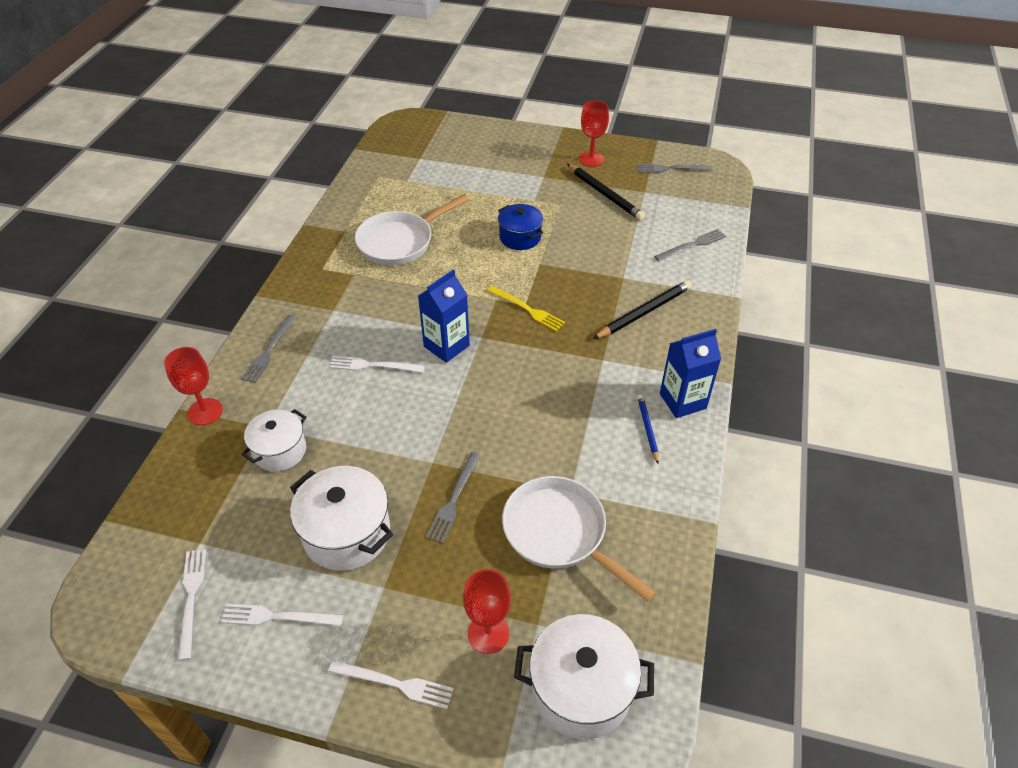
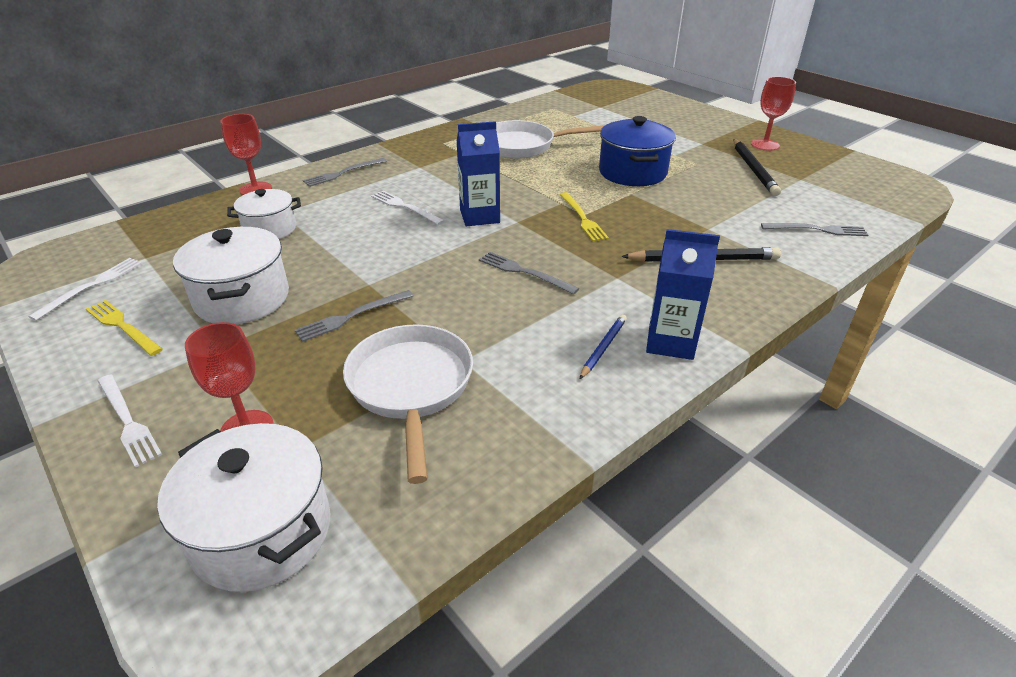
camera: 35 degrees right, 10 degrees down
(278, 617) = (122, 326): white fork -> yellow fork
(520, 237) = (632, 172): blue pot -> blue pot, size x1.52
(671, 169) = (850, 172): grey fork -> grey fork (524, 272)

